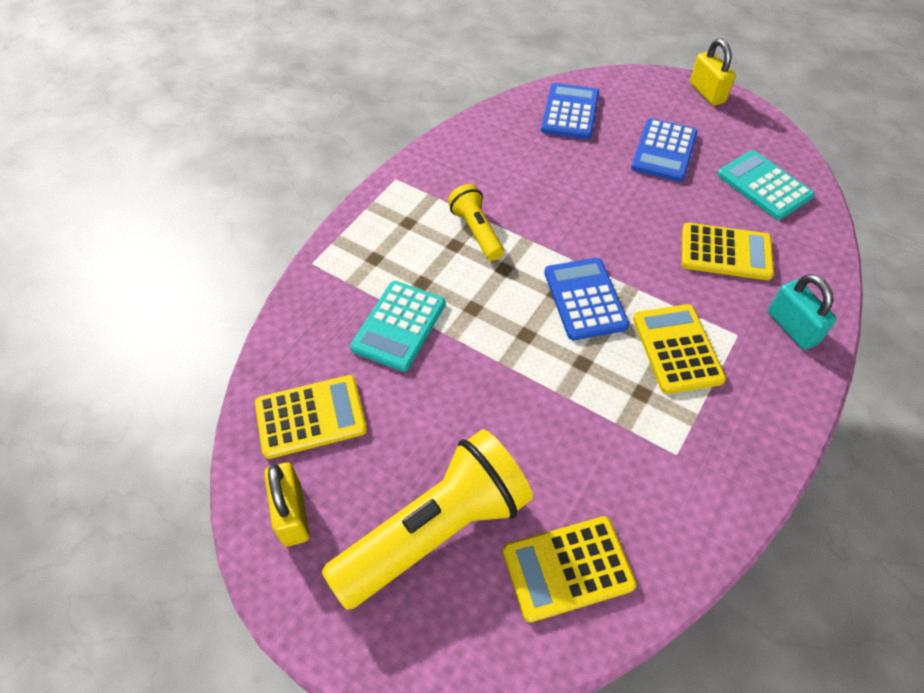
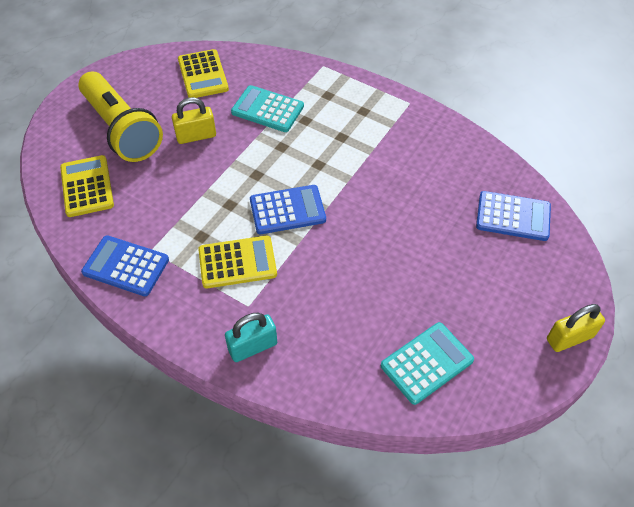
camera: 90 degrees right, 0 degrees up
(292, 514) = (143, 72): yellow padlock -> yellow padlock (196, 136)
(476, 231) = (355, 149): yellow flashlight -> none
(664, 151) = (467, 285): blue calculator -> blue calculator (126, 266)
(725, 252) = (337, 313): yellow calculator -> none

